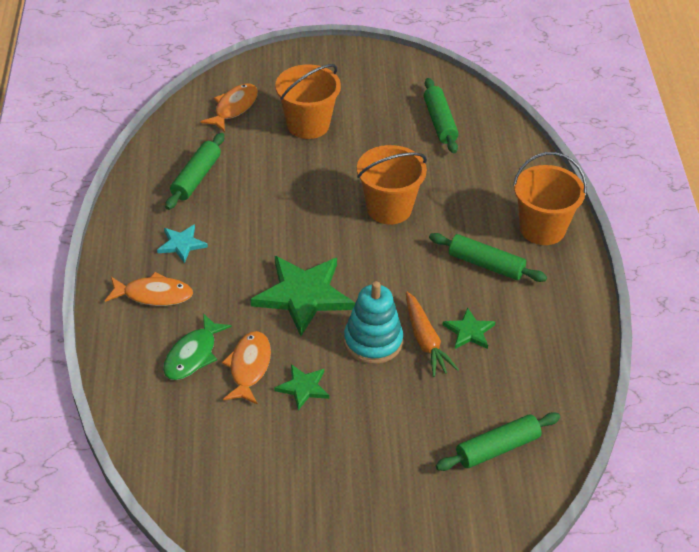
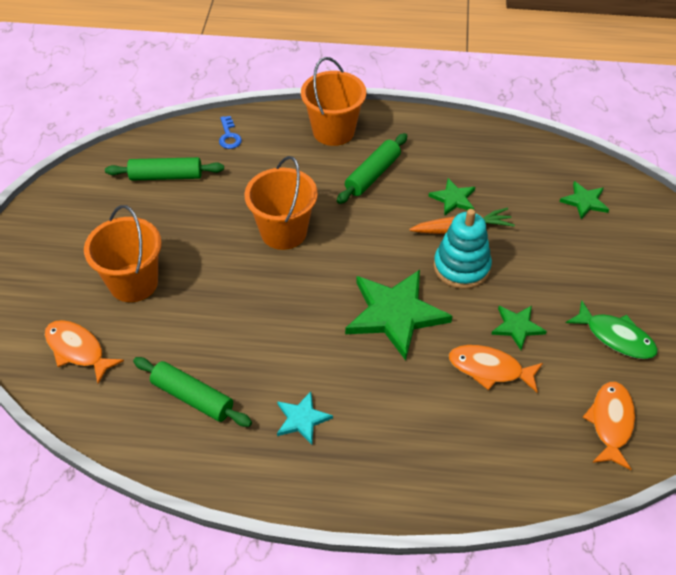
camera: 80 degrees left, 5 degrees up
(154, 295) = (378, 451): orange fish -> orange fish (611, 422)
(193, 355) = (471, 418): green fish -> green fish (616, 337)
(497, 448) = (584, 201): green rolling pin -> green star
(508, 154) = (229, 136): none -> blue key

